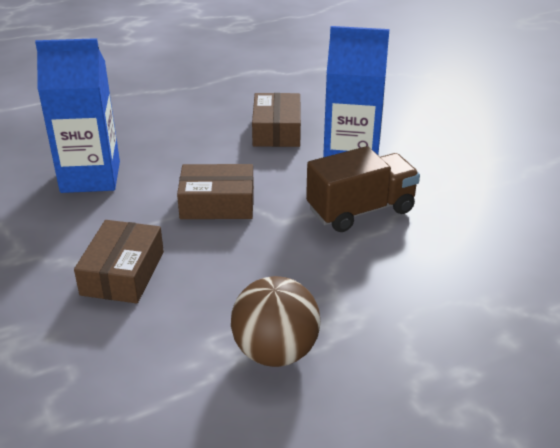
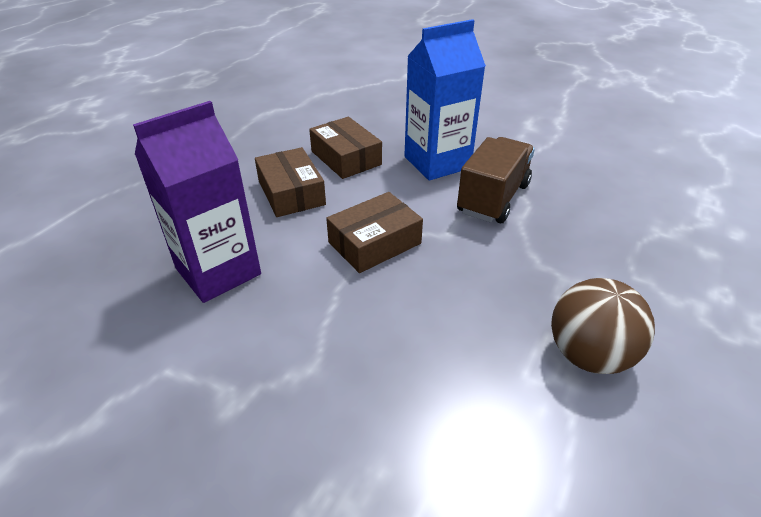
camera: 35 degrees left, 5 degrees up
(90, 177) = (218, 271): blue carton -> purple carton
(122, 273) = (370, 355): brown box -> brown box (291, 193)

